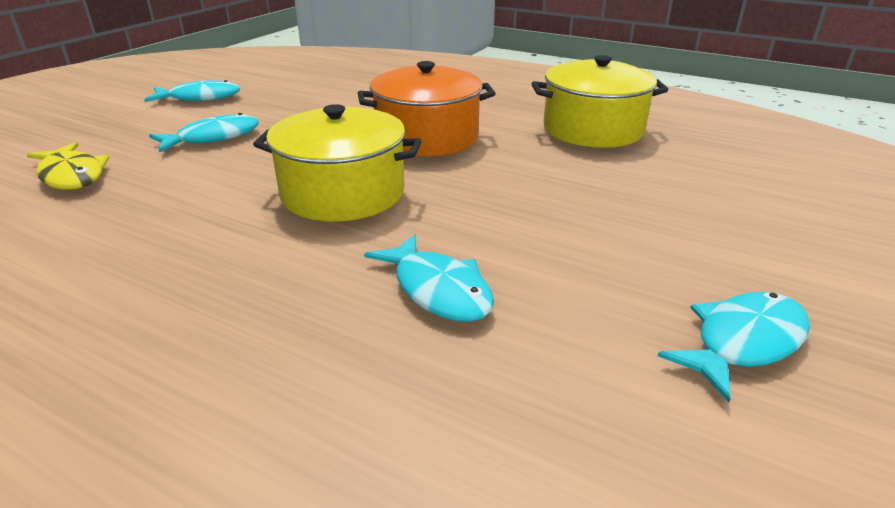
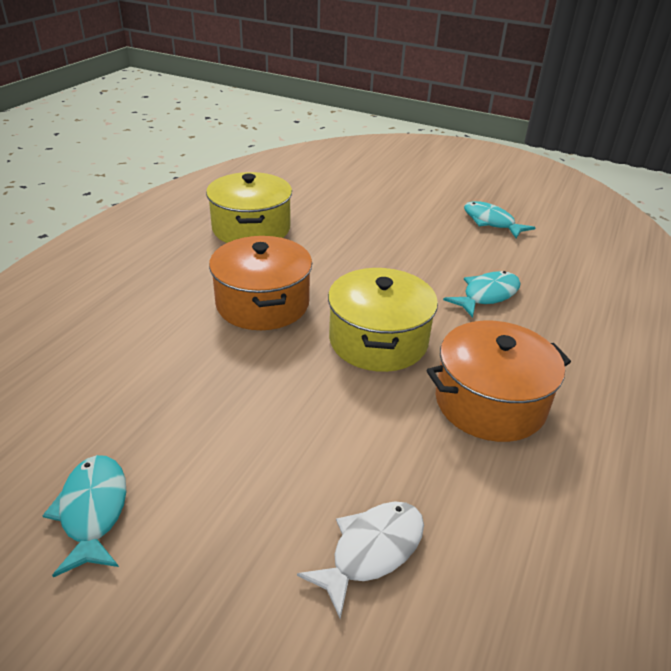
camera: 95 degrees left, 5 degrees up
(72, 176) = (371, 551): yellow fish -> white fish
(192, 254) = (490, 402): none -> orange pot
(213, 138) = (256, 452): turquoise fish -> none

